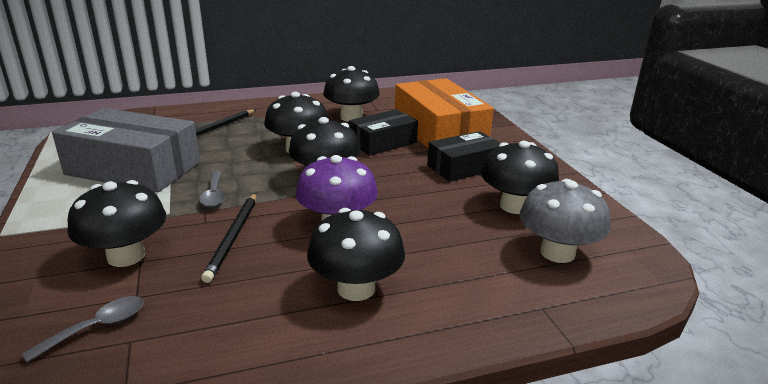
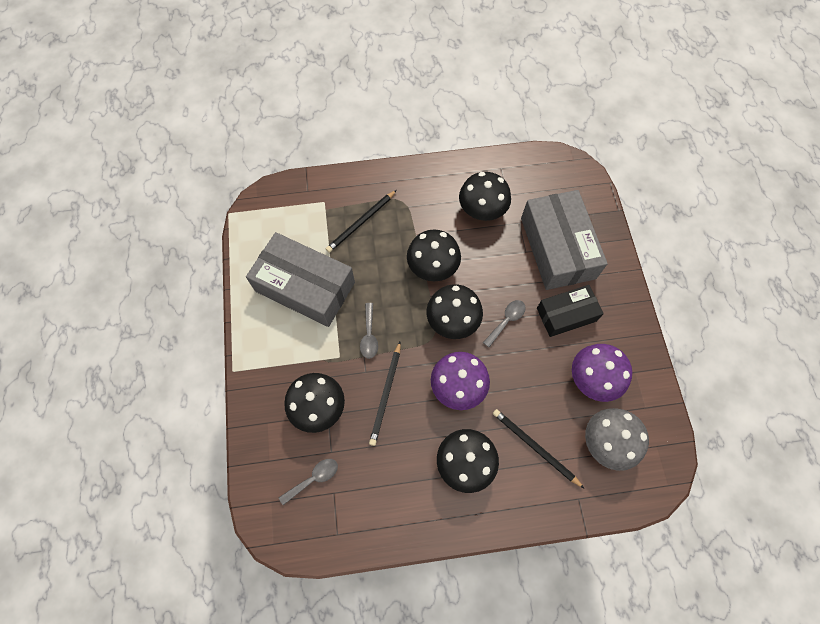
camera: 10 degrees right, 40 degrees up
(383, 142) = (505, 263): black box -> none
(393, 175) = (506, 321): none -> grey spoon
(439, 132) = (557, 248): orange box -> grey box
(458, 265) = (535, 447): none -> black pencil
(515, 206) = (593, 379): black mushroom -> purple mushroom

